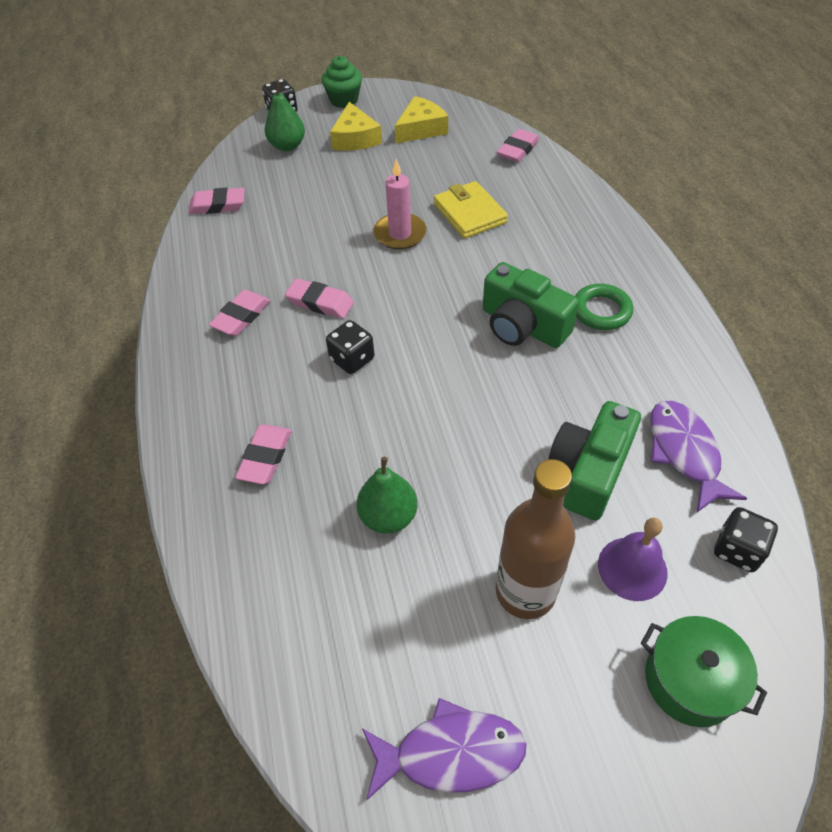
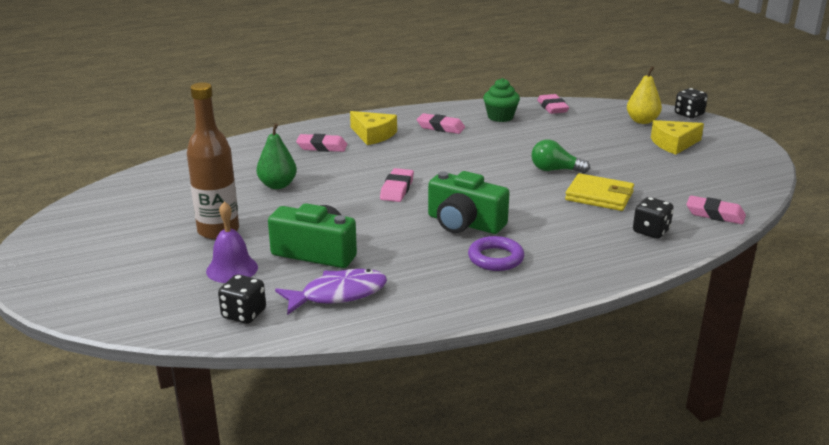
camera: 80 degrees right, 25 degrees down
(287, 146) = (642, 121): green pear -> yellow pear
(320, 302) = (463, 149): pink eraser -> pink eraser (397, 189)
(344, 100) = (728, 135): green cupcake -> green cupcake (500, 117)
(352, 359) = (410, 164): black dice -> black dice (651, 231)
(400, 234) = (555, 170): pink candle -> green light bulb
(421, 129) = (711, 169): yellow cheese -> yellow cheese (373, 135)
(450, 753) = (121, 212): purple fish -> none
(470, 213) = (599, 196): yellow wallet -> yellow wallet turned 60 degrees clockwise
(522, 326) = (464, 223): green camera -> green camera turned 90 degrees counterclockwise
(601, 311) = (495, 258): green ring -> purple ring
(690, 680) = (144, 289): green pot -> none

